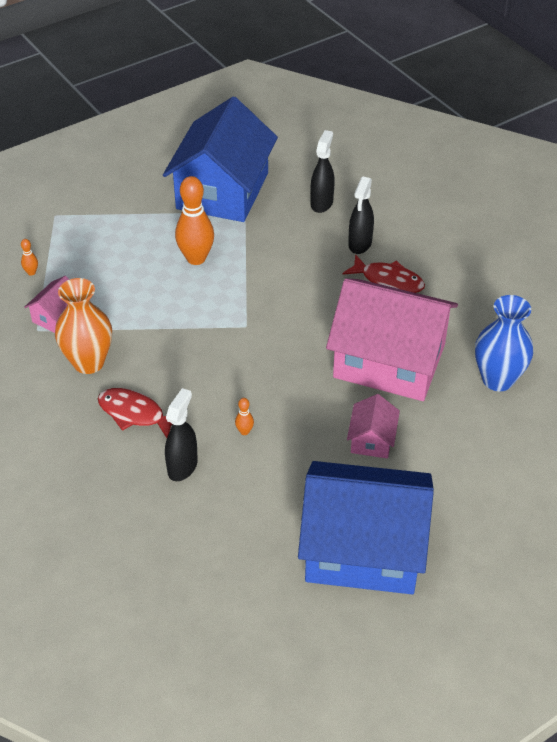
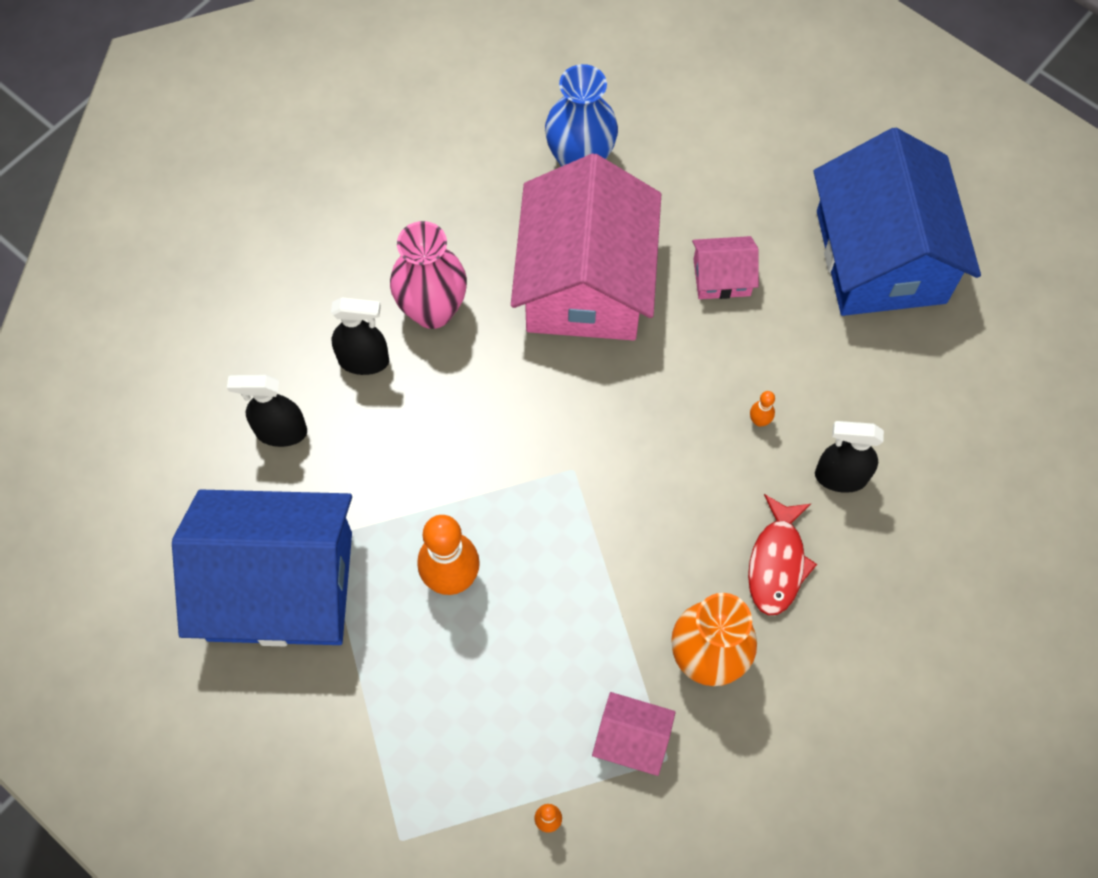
camera: 105 degrees left, 20 degrees up
(388, 280) = (433, 310): red fish -> pink vase

